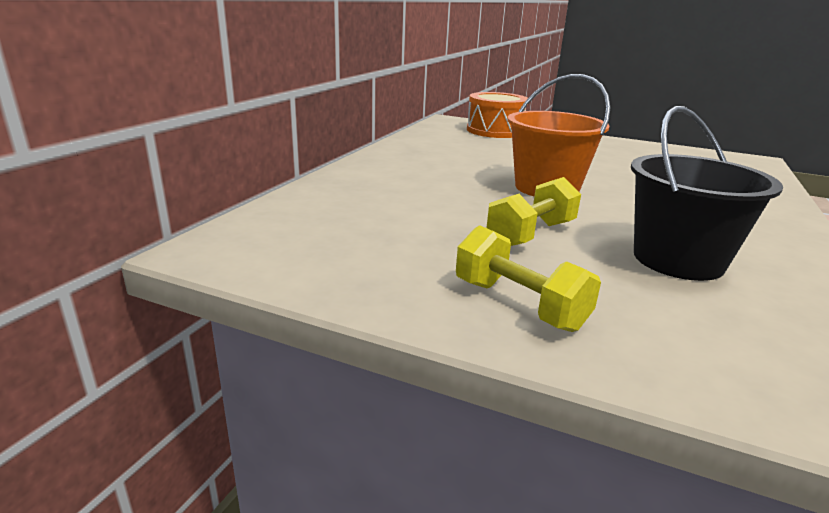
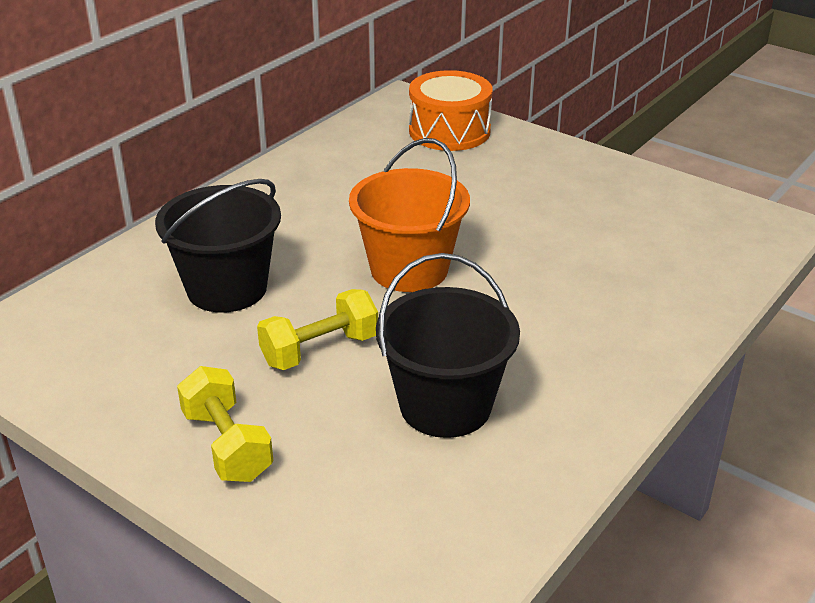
camera: 15 degrees right, 10 degrees up
(413, 204) = (227, 288): none -> black bucket

